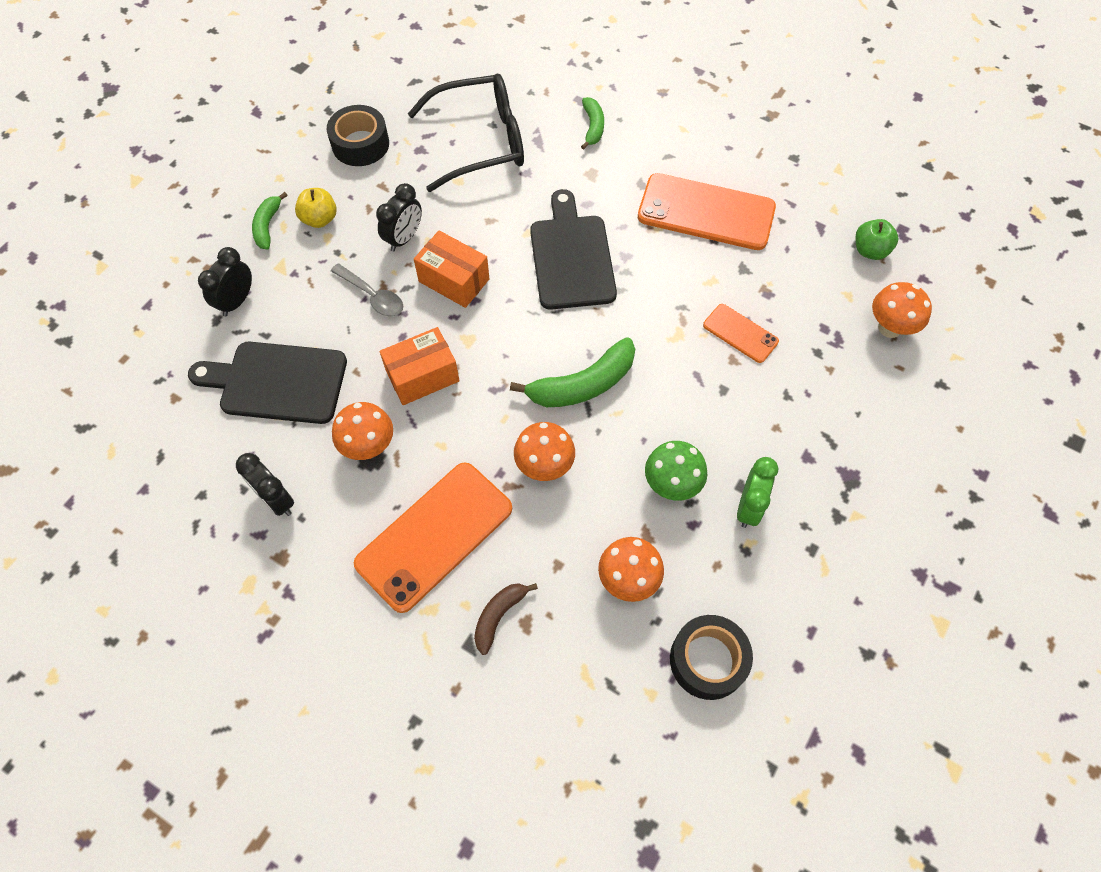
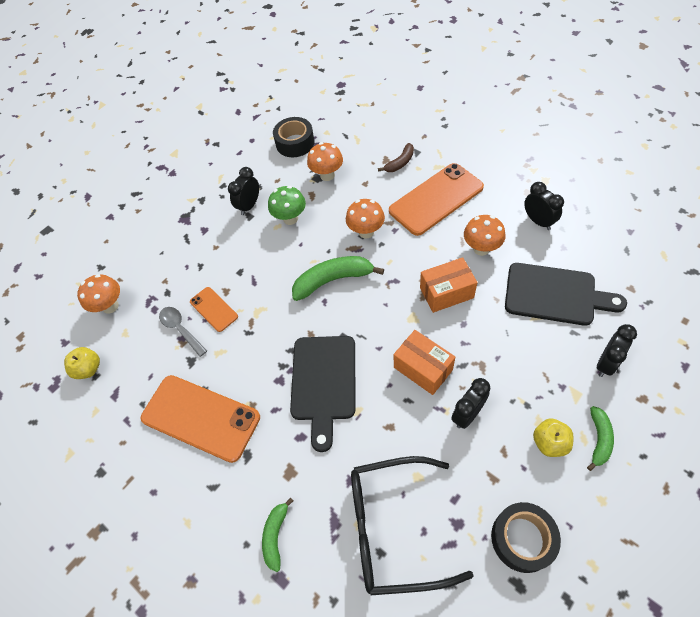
camera: 165 degrees left, 5 degrees down
(372, 296) = (490, 359): grey spoon -> grey spoon (181, 329)
(749, 507) = (249, 206): green clock -> black clock
(870, 250) = (89, 369): green apple -> yellow apple

